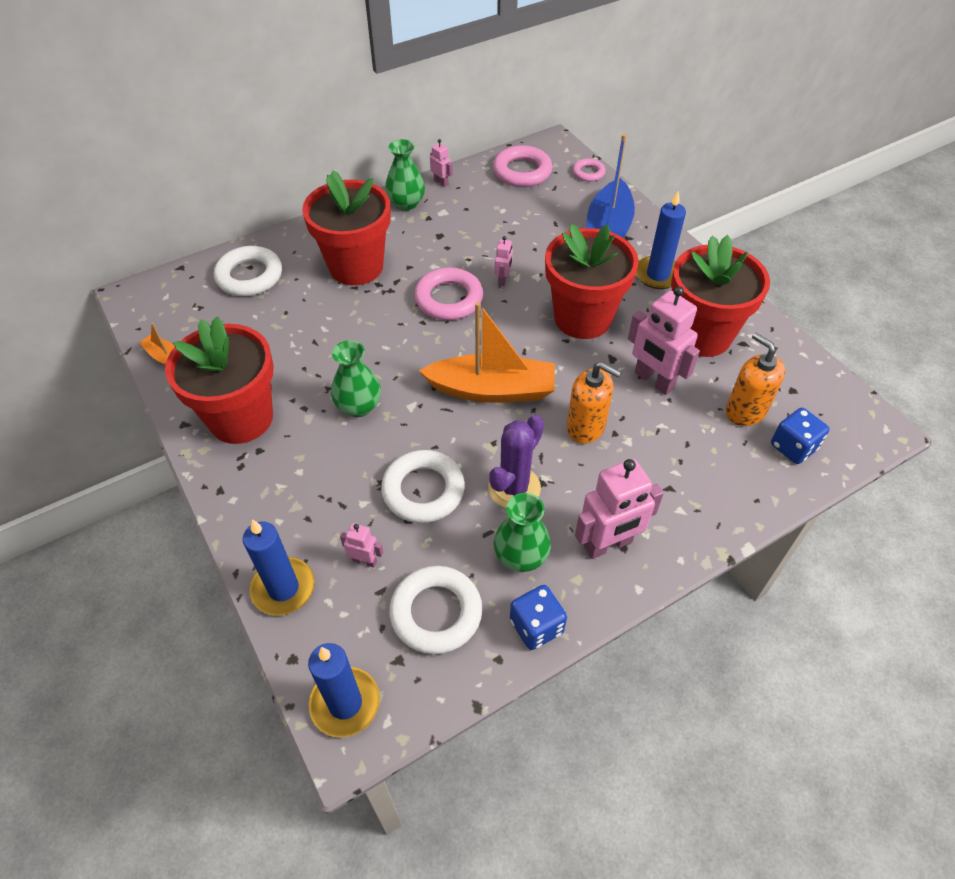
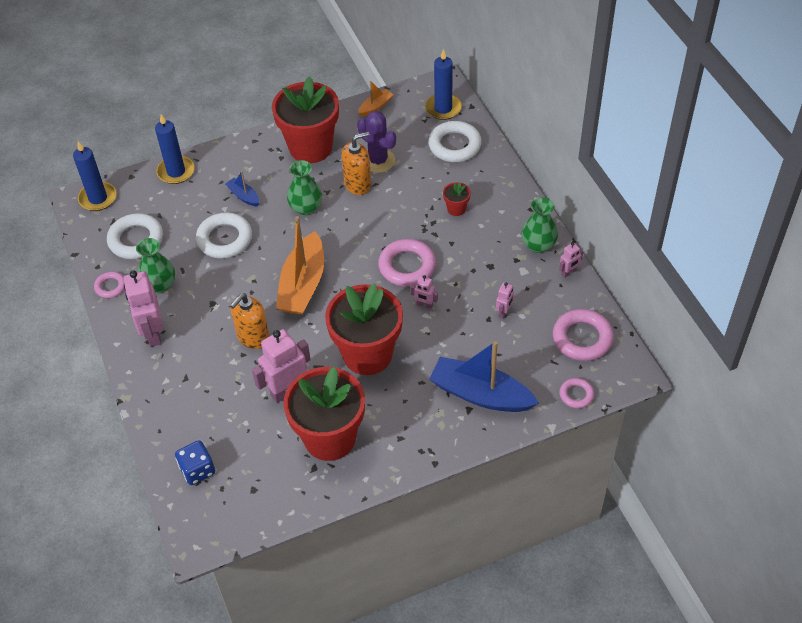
camera: 100 degrees right, 0 degrees up
(337, 483) = (243, 196): none -> blue boat
(356, 267) = (456, 209): red flower pot -> red flower pot, size x0.40
(365, 560) = (182, 208): pink robot -> pink robot (504, 312)
(514, 488) = (212, 288): purple cactus -> purple cactus (378, 161)
(536, 626) = (110, 287): blue dice -> pink ring
(658, 275) = (412, 422): blue candle -> blue candle (443, 108)
(745, 411) = (240, 447): orange soap dispenser -> orange soap dispenser (358, 184)

